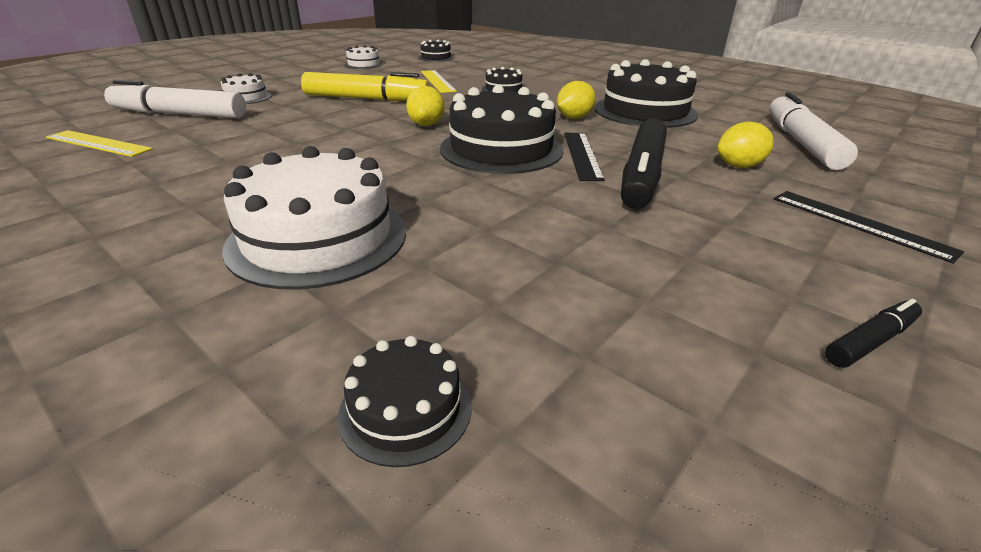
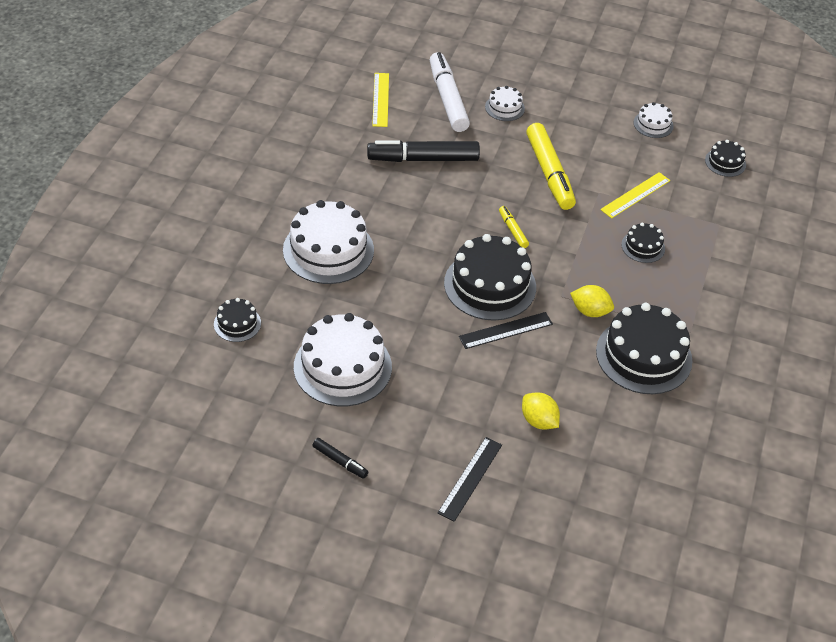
camera: 65 degrees right, 15 degrees up
(426, 125) = (513, 230): yellow lemon -> yellow marker
(608, 283) = (342, 367): none -> white cake
(642, 175) = (487, 367): black marker -> black marker (423, 159)
(801, 143) = (623, 465): white marker -> none

